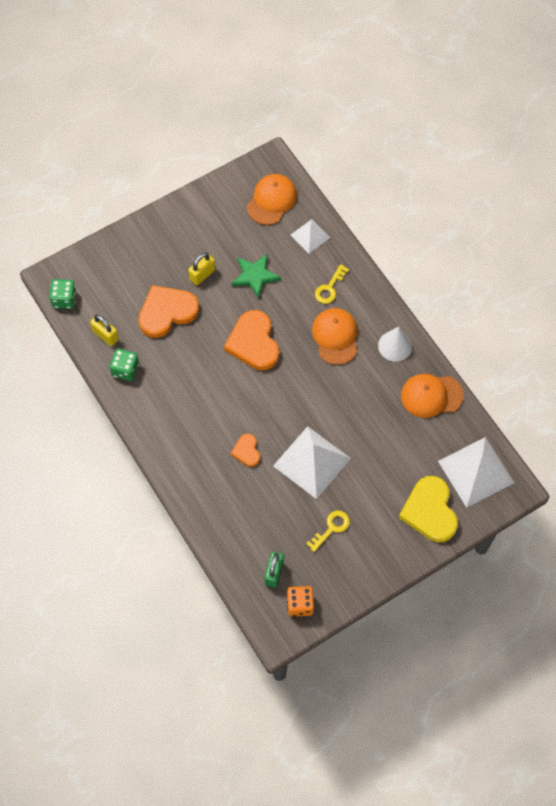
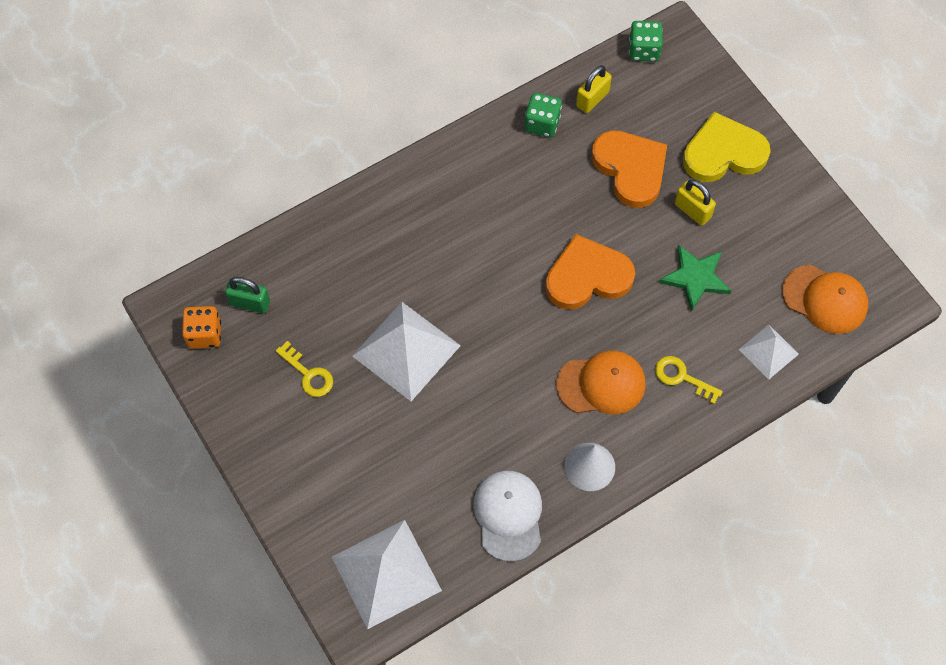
camera: 90 degrees right, 0 degrees up
(246, 451) = (423, 269): orange heart -> none
(430, 511) = (327, 505): yellow heart -> yellow heart (723, 153)
(431, 396) = (508, 515): orange cap -> white cap

